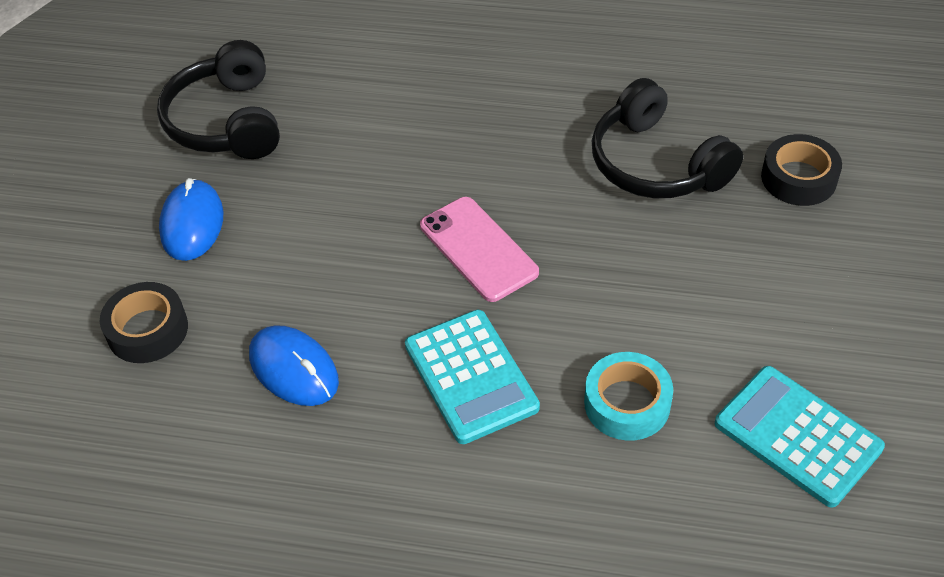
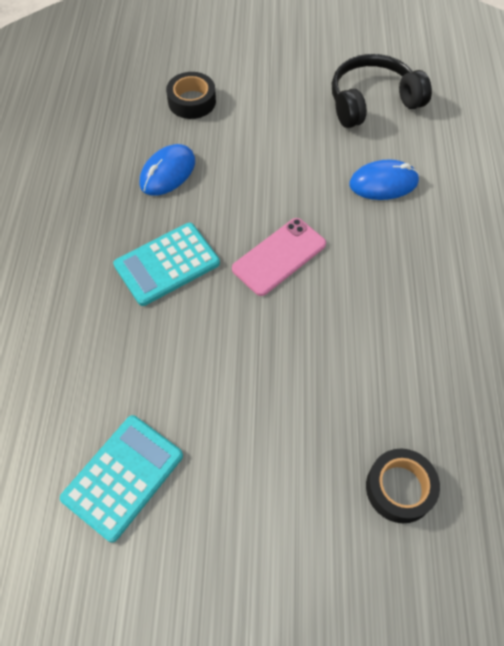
camera: 80 degrees right, 10 degrees up
(192, 223) = (277, 103): blue mouse -> blue mouse (383, 183)
(627, 403) = (148, 359): turquoise tape -> none
(656, 164) = (391, 370): black headphones -> none

